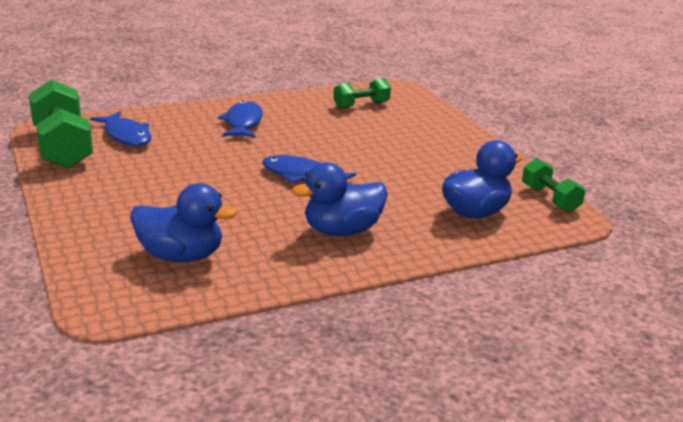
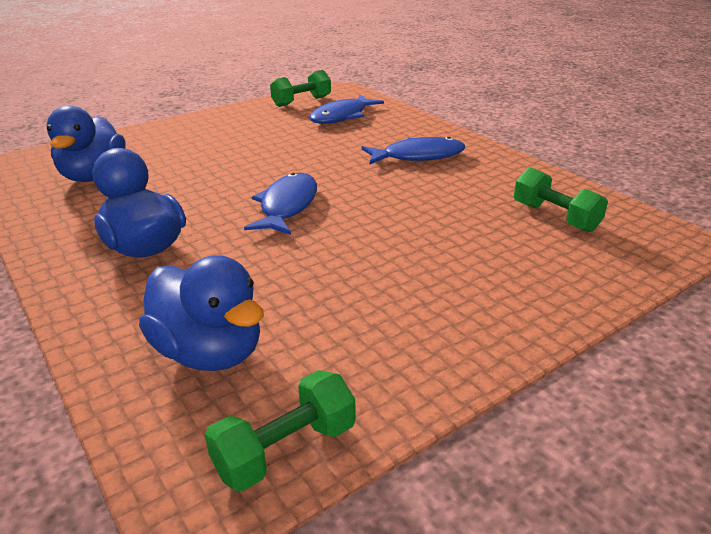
camera: 80 degrees right, 5 degrees up
(63, 147) = (301, 102): green dumbbell -> green dumbbell, size x0.56

